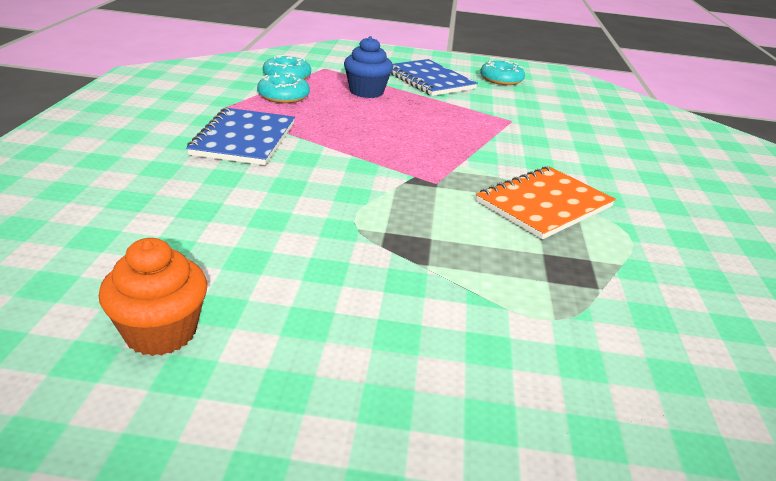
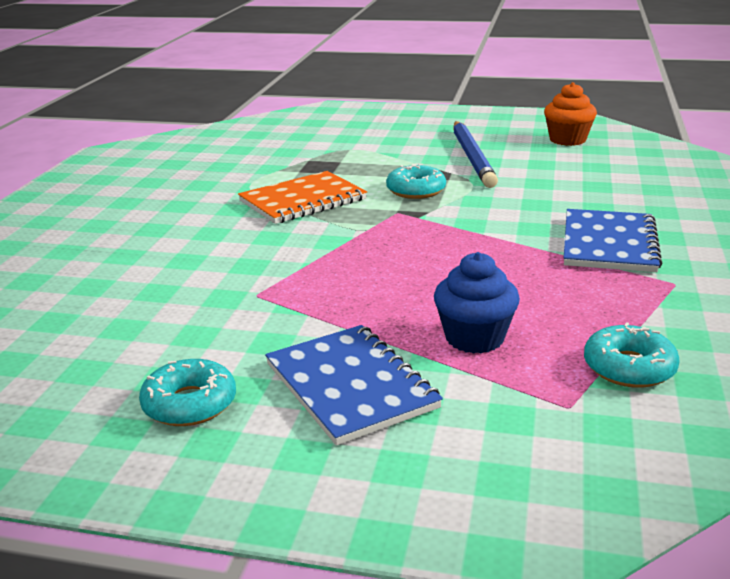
camera: 170 degrees left, 5 degrees down
(283, 96) = (605, 315): turquoise donut -> turquoise donut (416, 190)
(348, 282) = (472, 157): none -> blue pencil

